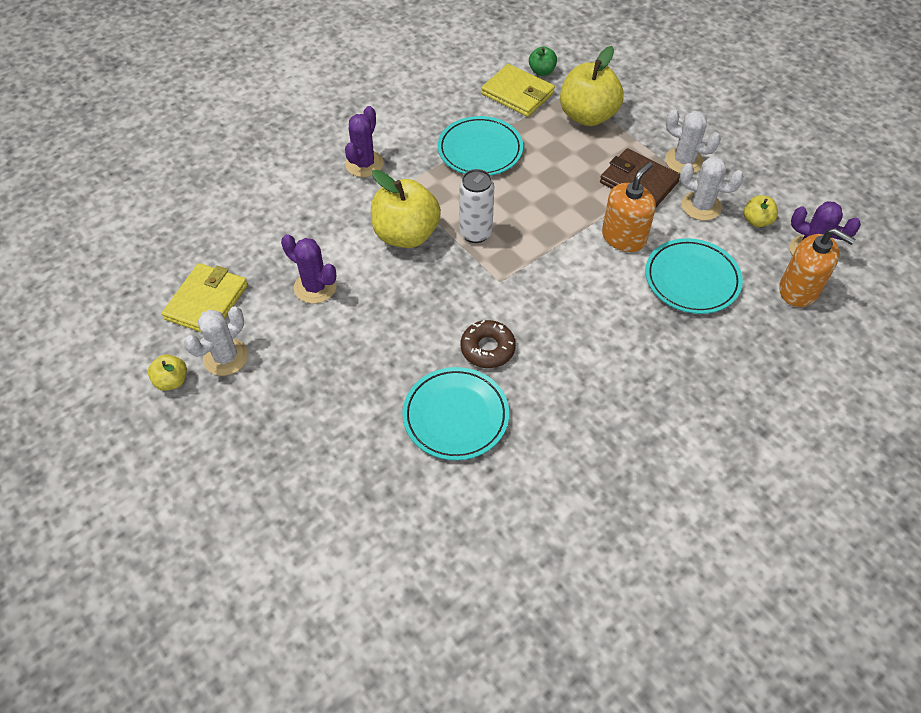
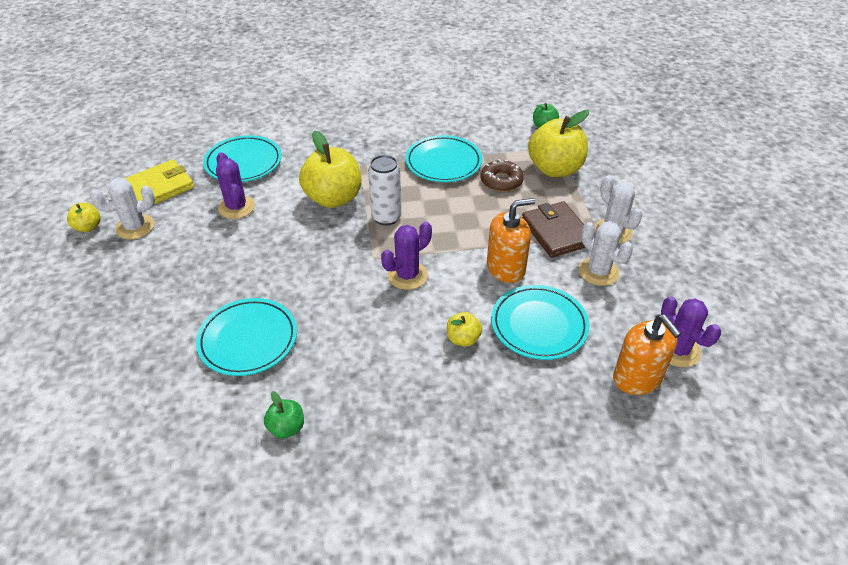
camera: 30 degrees right, 10 degrees down
(274, 233) = (243, 162): none -> turquoise plate
(364, 164) = (348, 141): purple cactus -> purple cactus (407, 275)
(487, 348) = (318, 302): brown donut -> brown donut (501, 181)
(517, 94) = (509, 135): yellow wallet -> none
(563, 476) = (286, 428): none -> green apple
(756, 221) = (643, 304): yellow apple -> yellow apple (463, 339)

